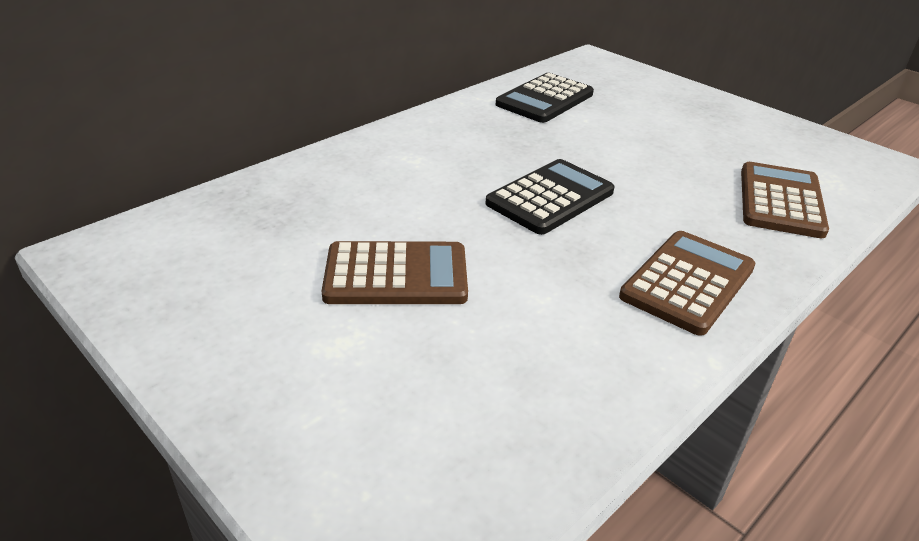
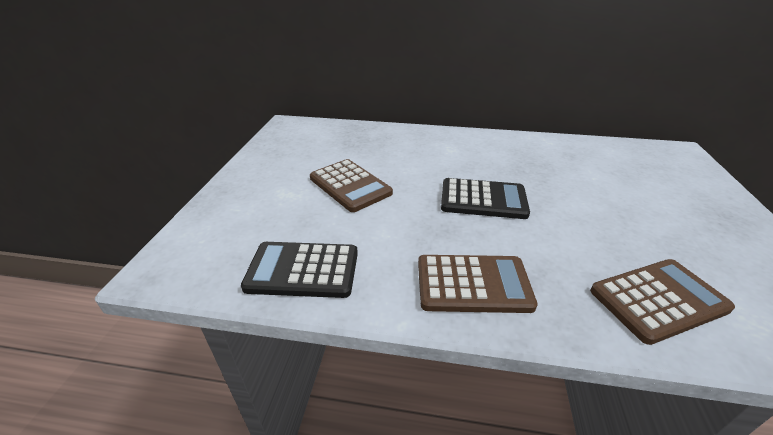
camera: 55 degrees right, 0 degrees up
(545, 99) = (587, 156): black calculator -> black calculator (303, 270)

